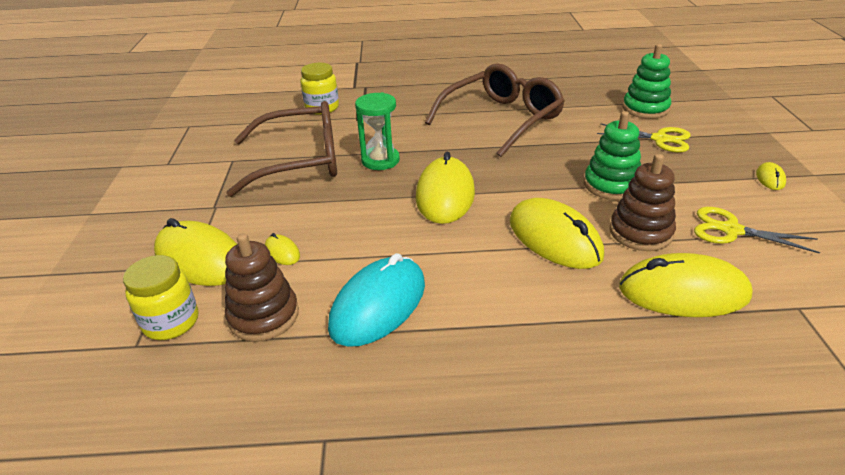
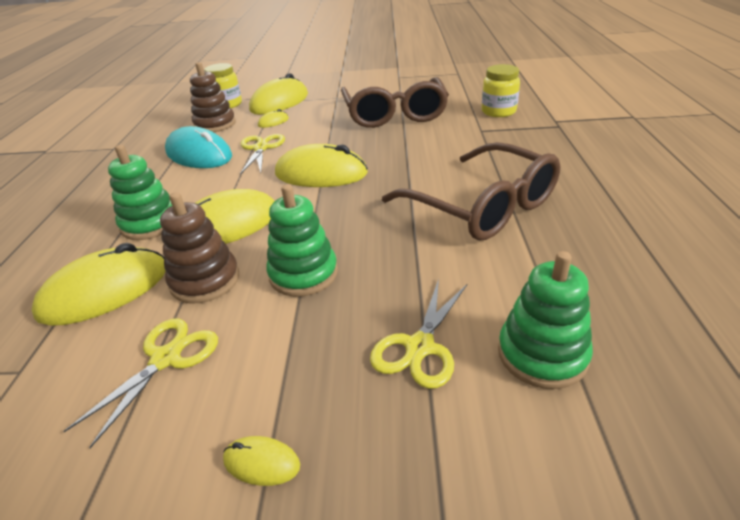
camera: 95 degrees right, 0 degrees up
(371, 248) = (261, 148): none -> yellow scissors
(380, 160) = (389, 143): green hourglass -> none
(563, 298) = (150, 224): none -> green stacking toy
(683, 292) = (105, 291): yellow mouse -> yellow mouse turned 45 degrees clockwise

